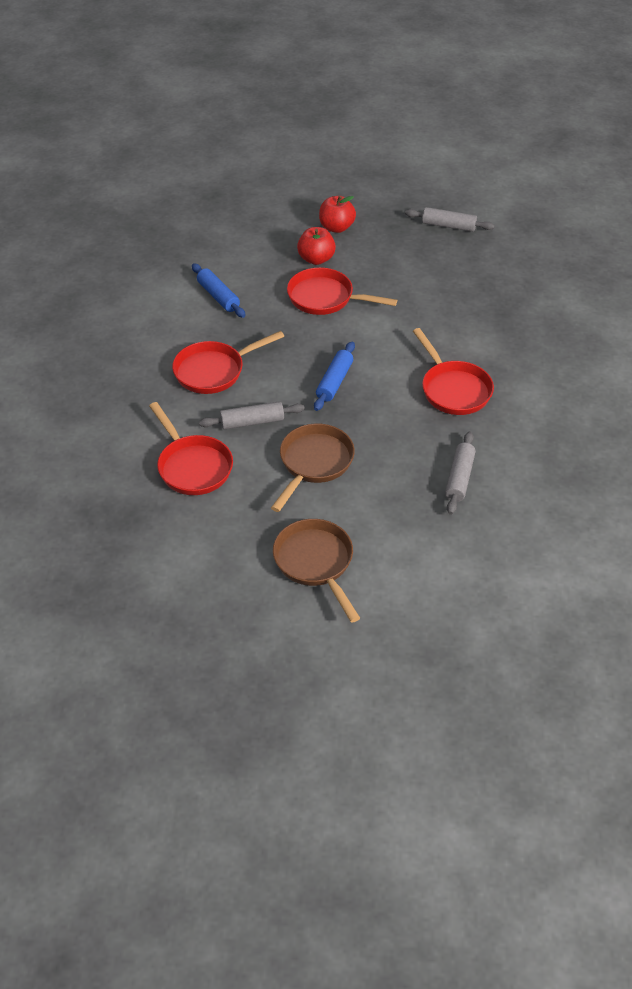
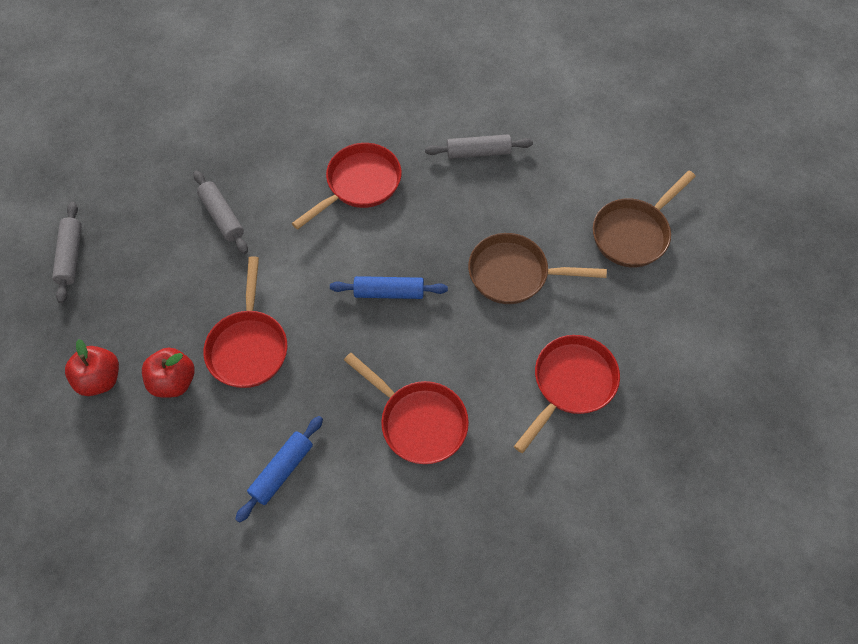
camera: 110 degrees left, 15 degrees up
(252, 422) = (482, 351): grey rolling pin -> grey rolling pin (222, 216)

